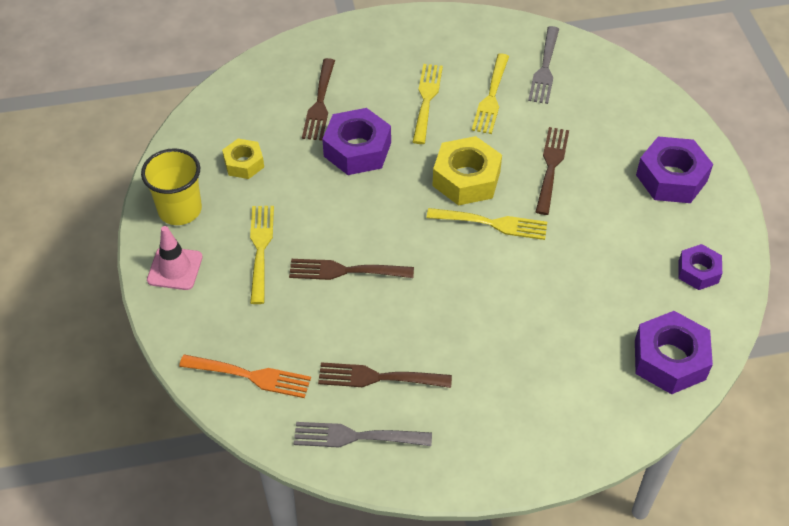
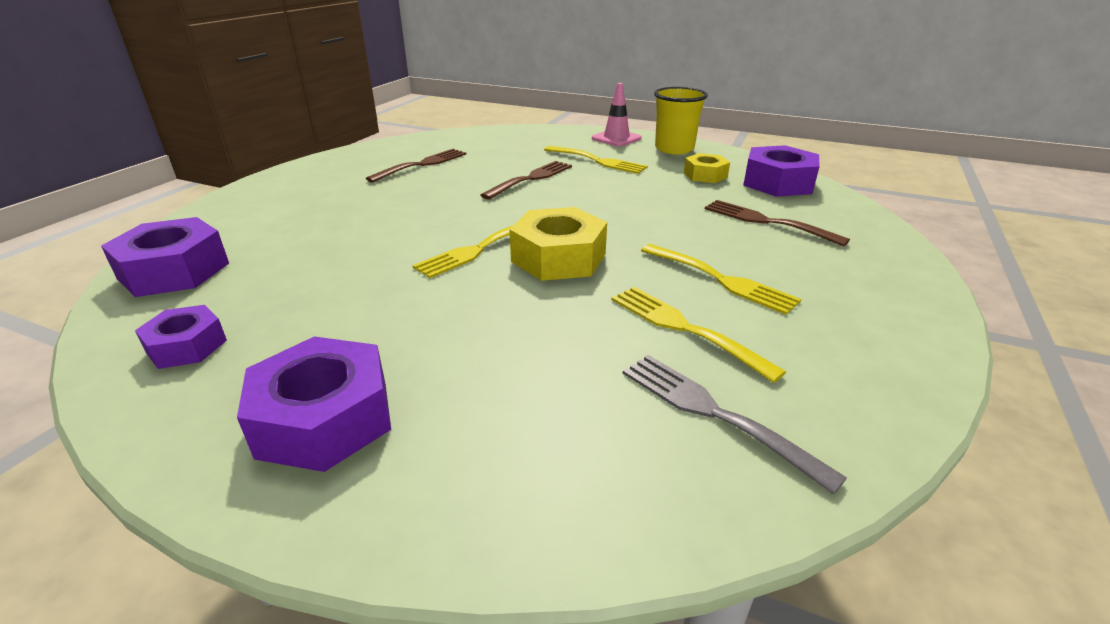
camera: 125 degrees right, 20 degrees down
(250, 376) = (493, 138): orange fork -> none
(356, 436) = (397, 150): grey fork -> none
(357, 149) = (672, 219): purple nut -> purple nut (778, 183)
(551, 166) = (501, 318): brown fork -> none

